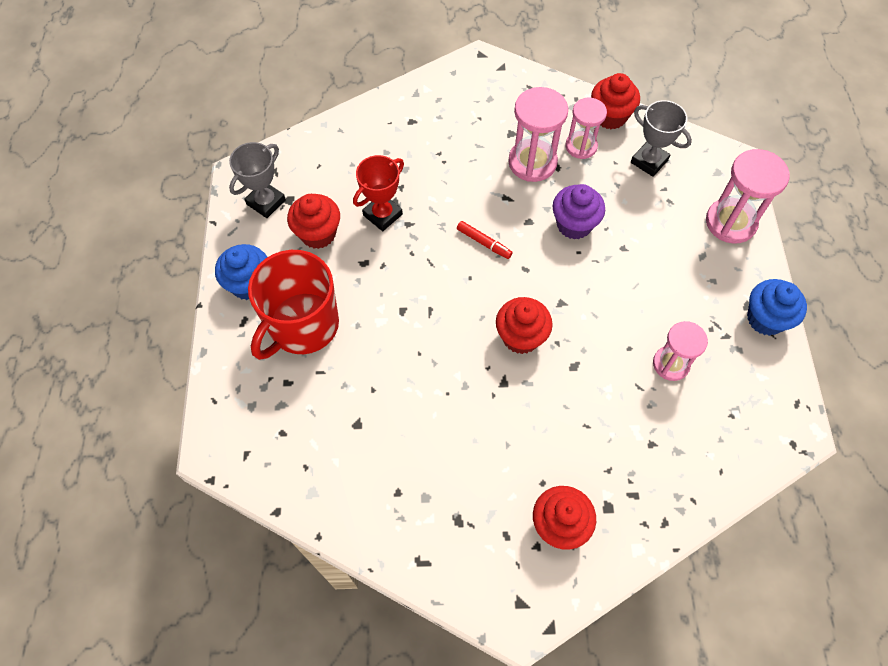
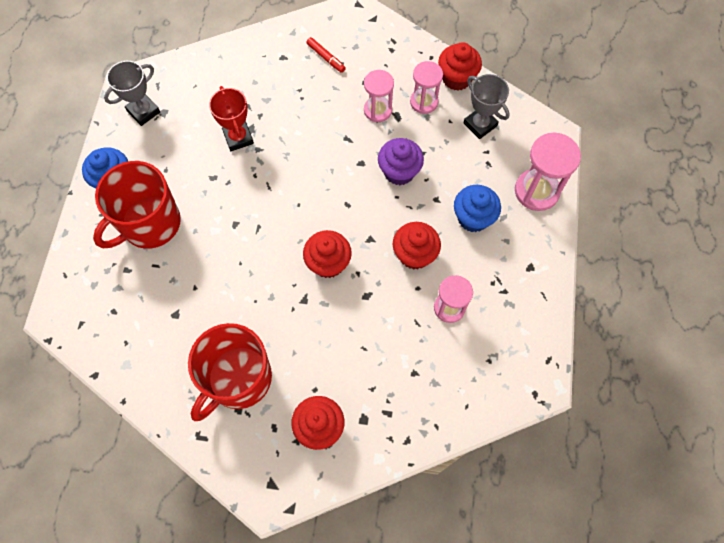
camera: 10 degrees right, 5 degrees up
(318, 234) = (180, 146): red cupcake -> red cupcake (414, 254)
(382, 215) = (238, 138): red trophy -> red trophy turned 75 degrees counterclockwise
(450, 486) = (238, 379): none -> red mug
(484, 242) = (317, 176): red marker -> red marker (326, 57)
(532, 162) = (377, 110): pink hourglass -> pink hourglass, size x0.66
(765, 319) = (542, 282): blue cupcake -> blue cupcake (473, 218)

